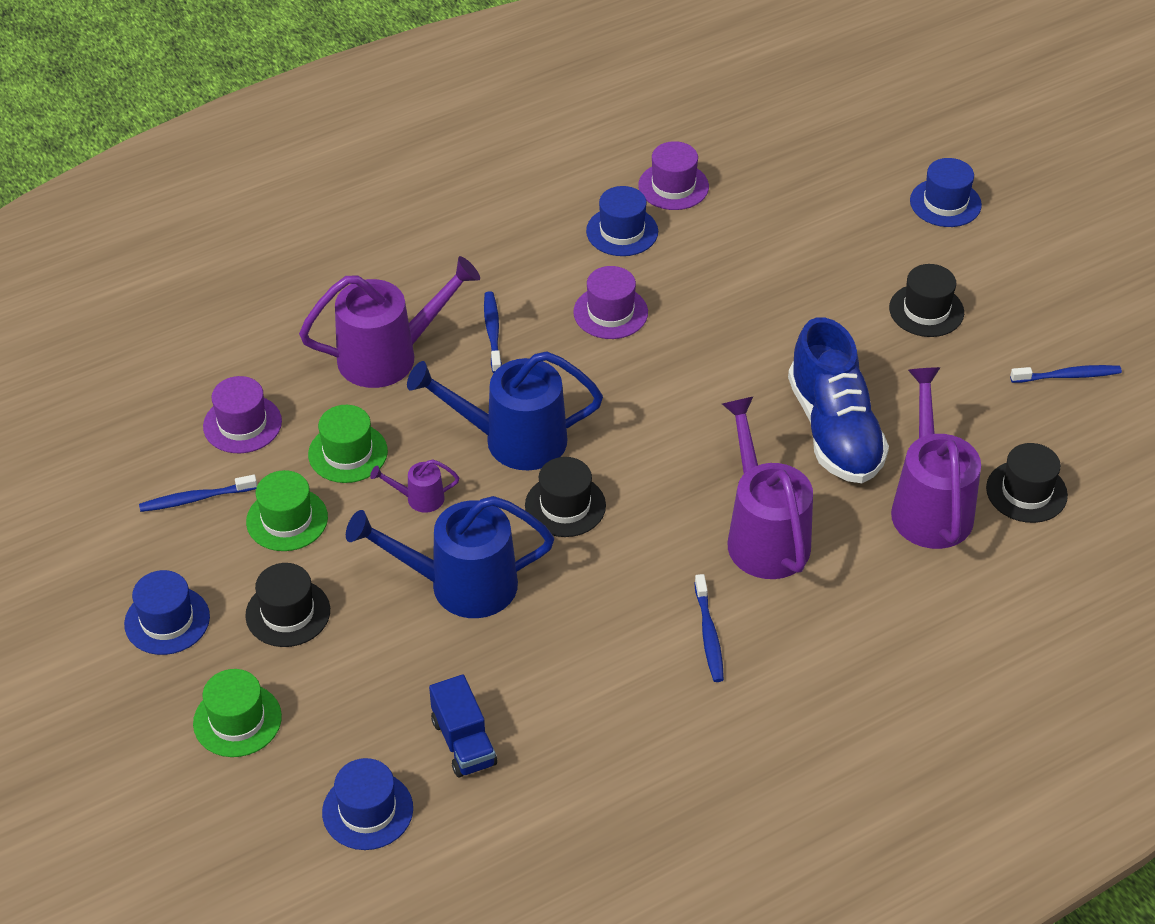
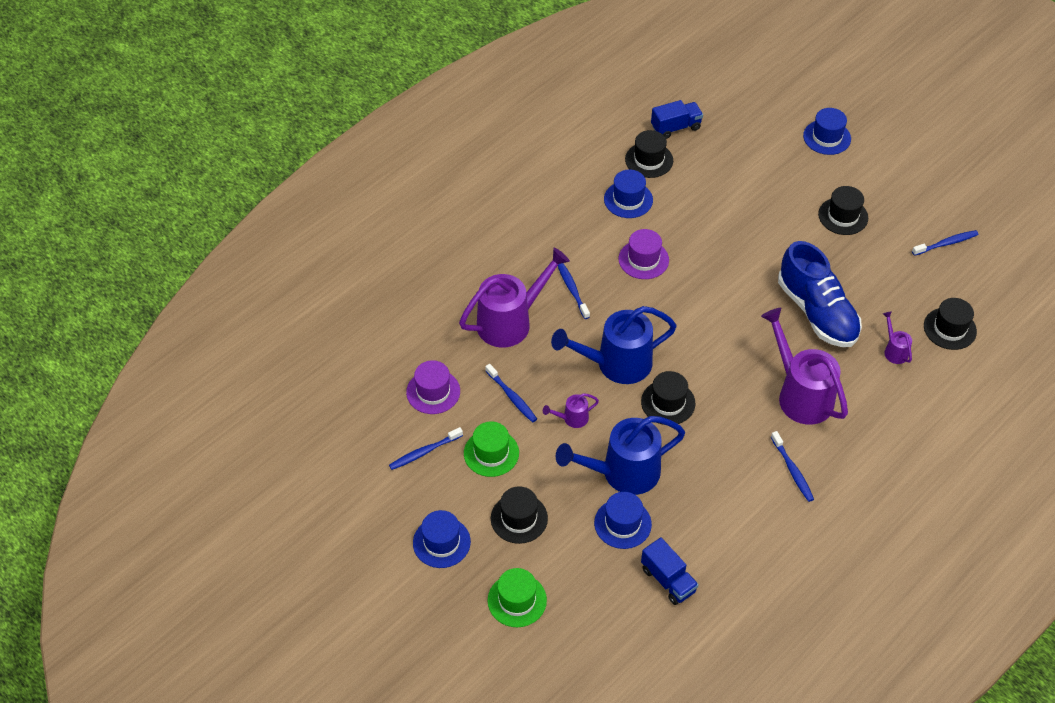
camera: 15 degrees left, 5 degrees up
(348, 453) = (512, 397): green hat -> blue toothbrush
(367, 810) = (626, 641): blue hat -> blue hat (622, 523)
(673, 186) = (649, 160): purple hat -> black hat
(729, 151) = (675, 127): none -> blue truck
(929, 504) = (894, 350): purple watering can -> purple watering can, size x0.45

